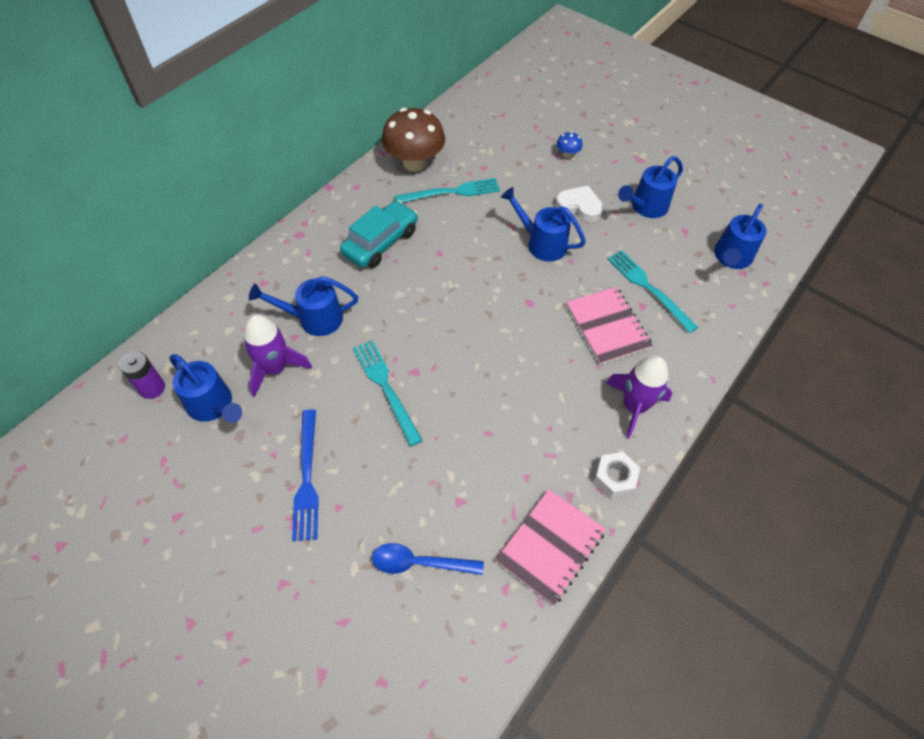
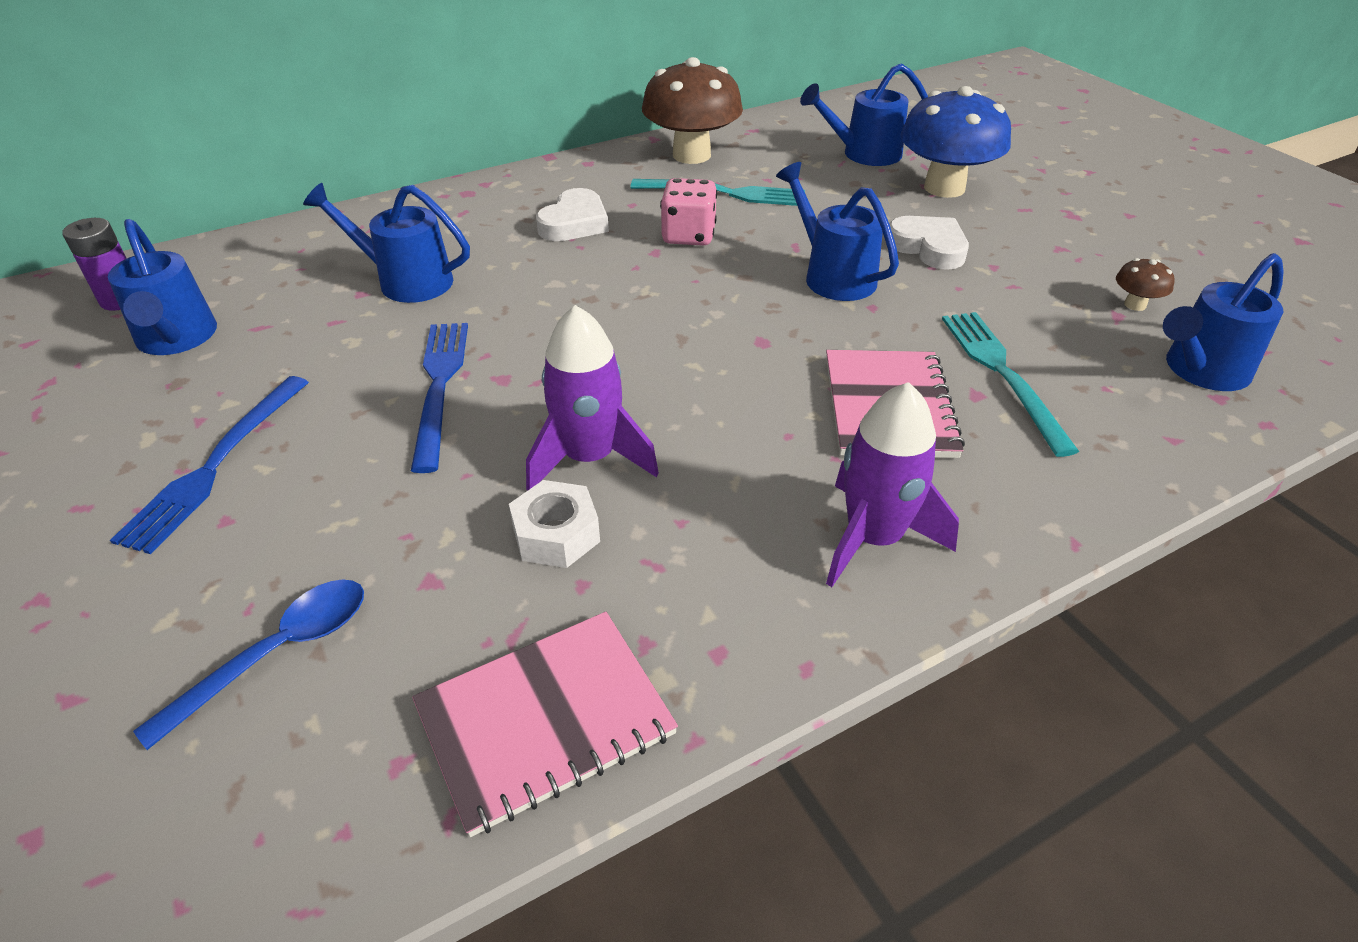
camera: 25 degrees right, 15 degrees down
(275, 368) = (300, 321): purple rocket -> purple rocket (589, 457)
(380, 242) = (574, 223): turquoise car -> white heart
(386, 388) = (440, 386): turquoise fork -> blue fork
(419, 562) = (278, 653): blue spoon -> blue spoon turned 105 degrees clockwise
(450, 234) = (688, 236): none -> pink dice
(567, 154) = (944, 188): blue mushroom -> blue mushroom, size x2.36
(614, 478) = (760, 645): white nut -> white nut (556, 535)
(645, 207) = (1052, 271): blue watering can -> blue watering can (863, 154)
(690, 221) = (1135, 305): none -> brown mushroom

